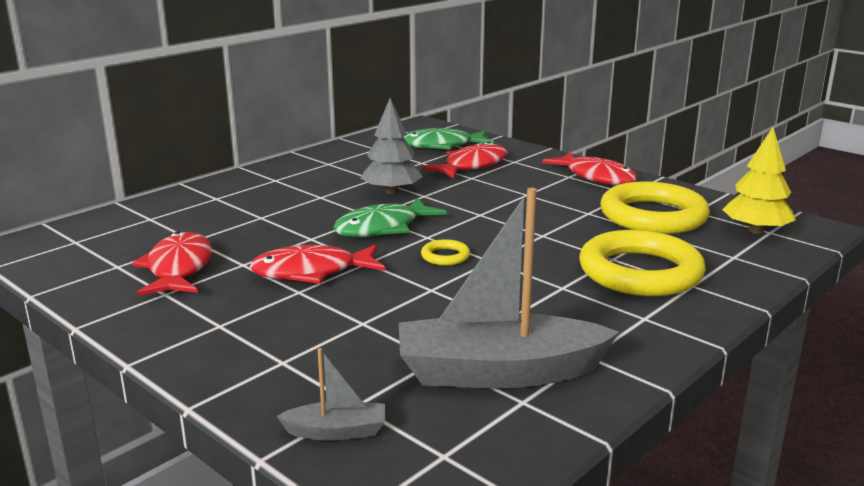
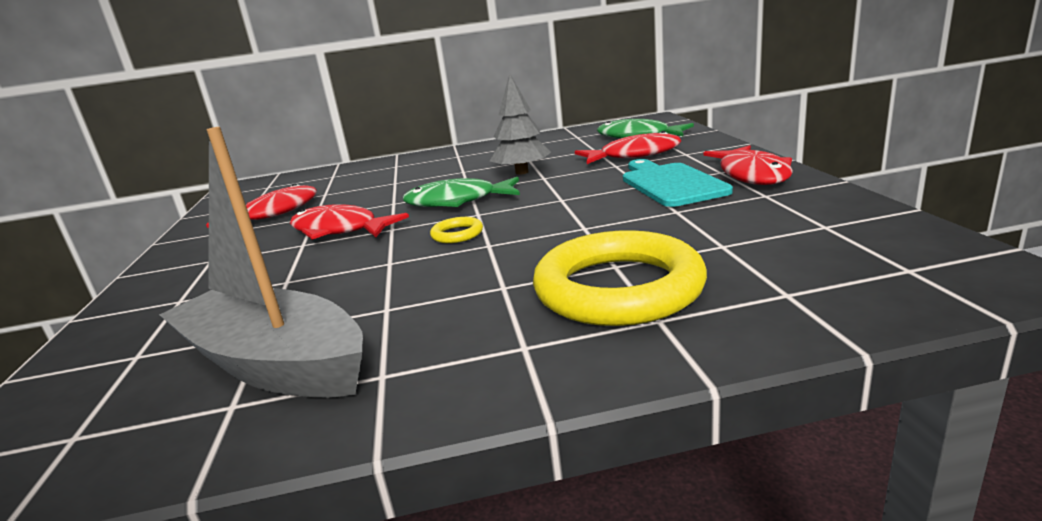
camera: 40 degrees right, 0 degrees up
(336, 431) = (76, 376): grey boat -> none
(547, 190) = (670, 183): none -> turquoise cutting board
(653, 216) = (751, 224): yellow ring -> none
(755, 231) = (883, 264): yellow tree -> none

